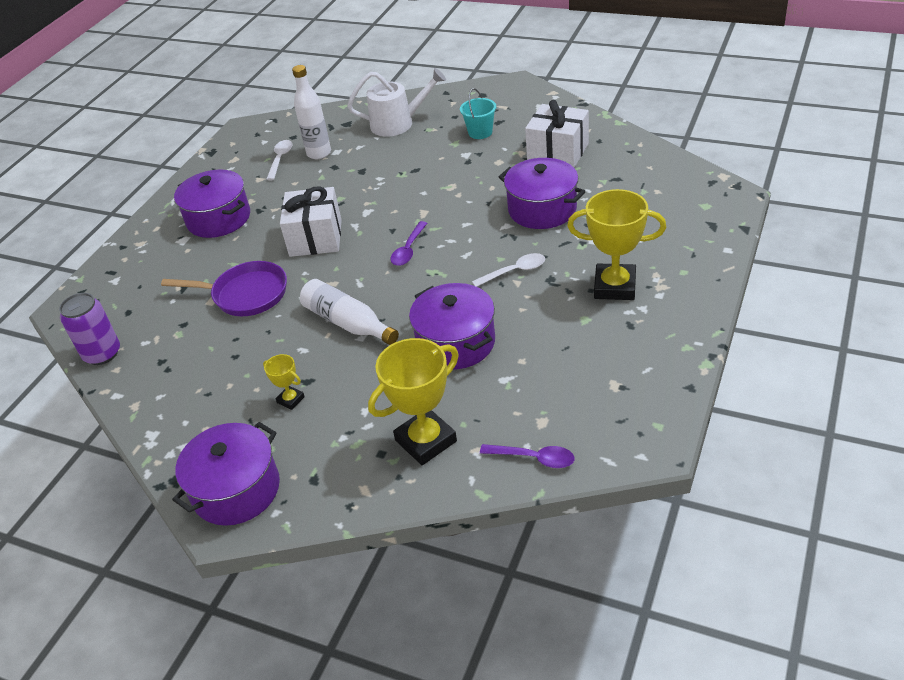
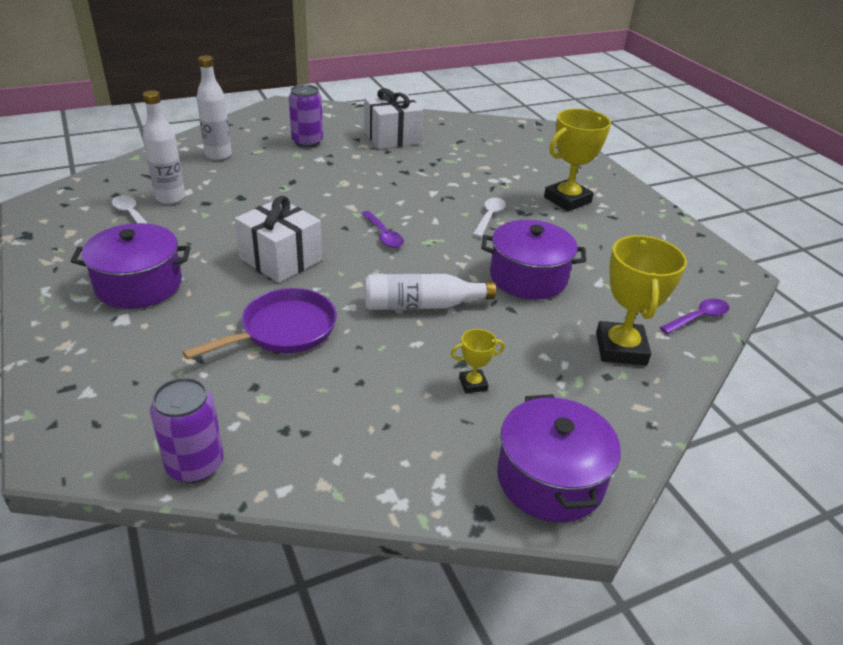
camera: 55 degrees left, 5 degrees down
(398, 123) = (218, 155): white watering can -> white bottle
(480, 132) = (307, 142): turquoise bucket -> purple can
(542, 209) = (441, 174): purple pot -> none

